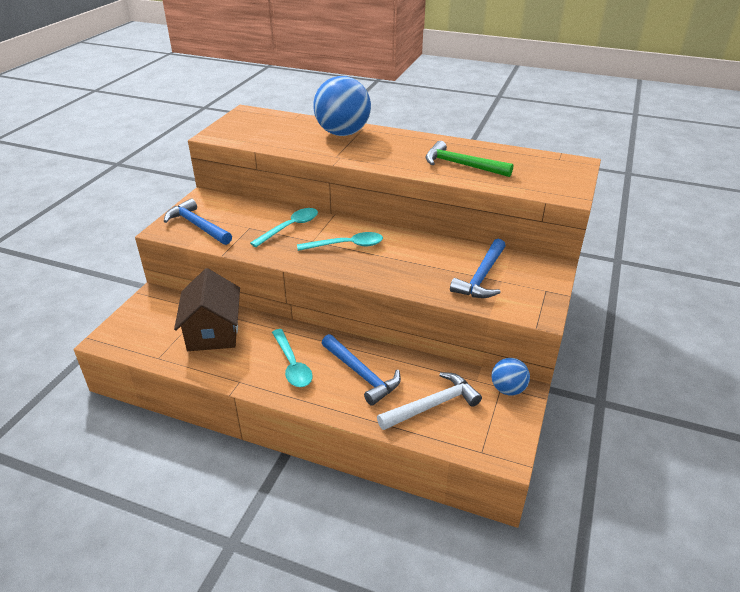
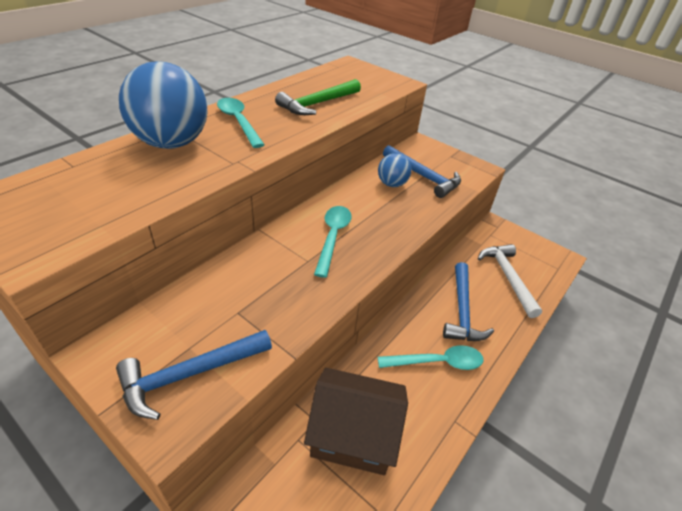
camera: 75 degrees left, 5 degrees up
(290, 227) = (265, 272): turquoise spoon -> turquoise spoon (239, 122)
(361, 374) = (462, 310): blue hammer -> blue hammer turned 120 degrees clockwise
(508, 389) = (494, 232): blue ball -> blue ball (392, 184)

